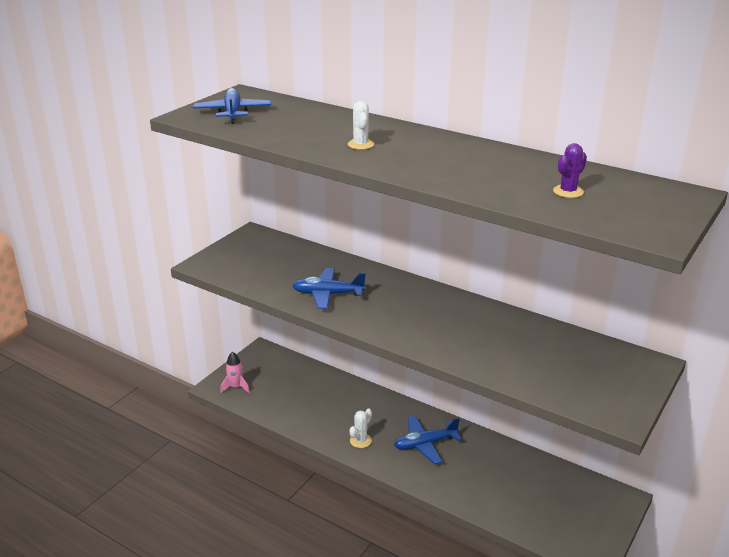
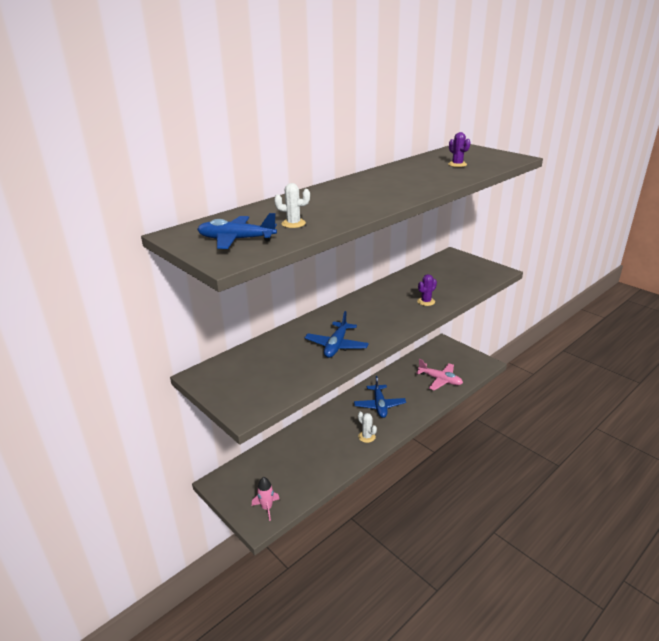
camera: 75 degrees left, 0 degrees up
(360, 145) = (354, 201): white cactus -> white cactus (293, 223)
(466, 347) = (426, 301): none -> purple cactus
(513, 500) = (440, 380): none -> pink plane

